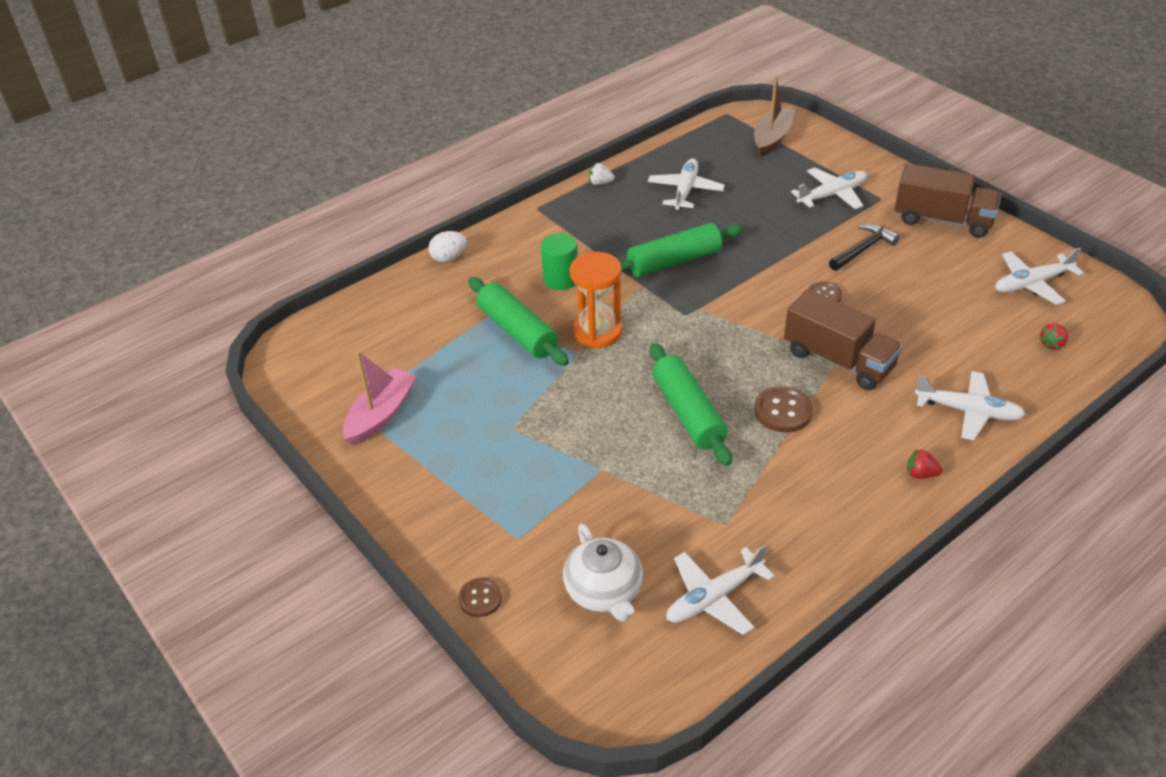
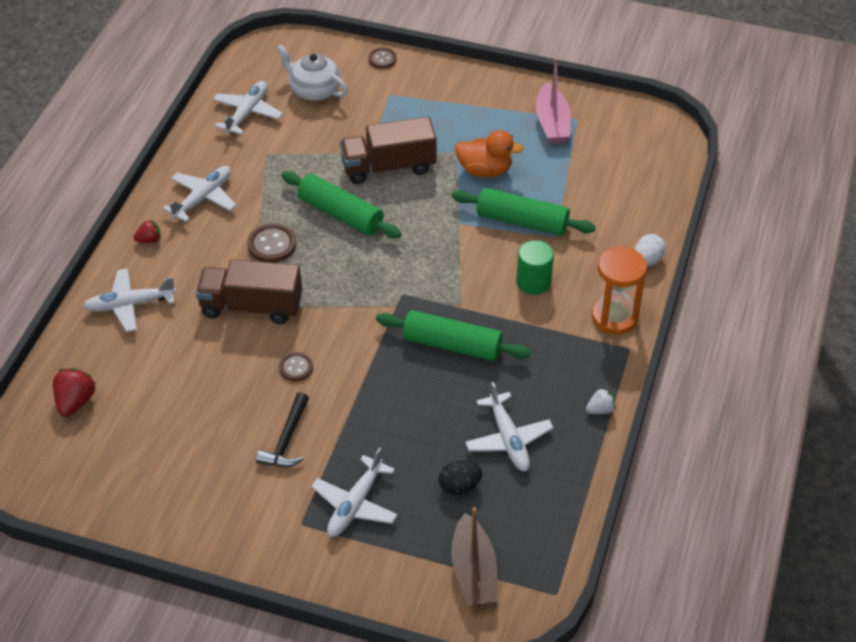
camera: 145 degrees right, 5 degrees up
(502, 394) = (485, 170): none -> orange duck
(597, 332) = (460, 248): orange hourglass -> orange hourglass (614, 317)
(674, 261) = (452, 345): green rolling pin -> green rolling pin turned 75 degrees clockwise
(745, 179) = (459, 486): none -> black egg
(942, 220) = (223, 520): brown truck -> brown truck (388, 167)
(1032, 283) = (108, 468): white plane -> white plane (203, 198)
(1052, 344) = (75, 402): red strawberry -> red strawberry, size x1.64

